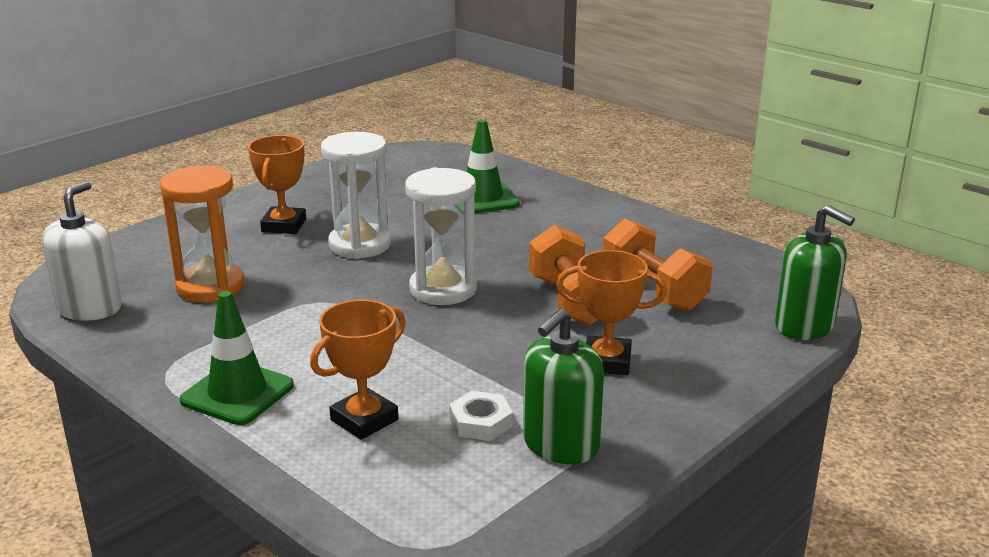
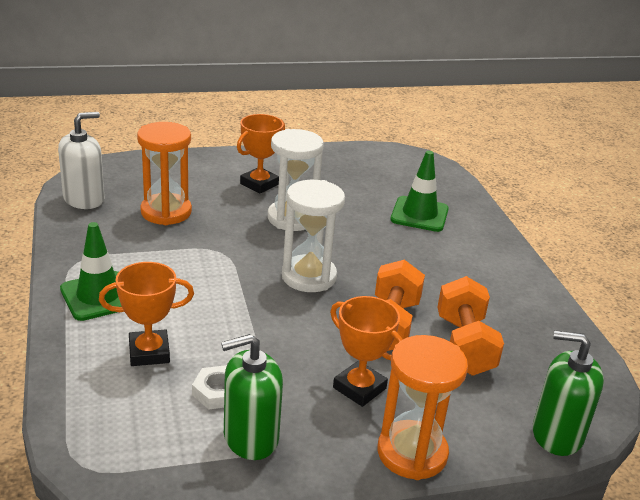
camera: 30 degrees right, 5 degrees up
(713, 391) = (412, 453): none -> orange hourglass
(804, 326) = (557, 434): green soap dispenser -> green soap dispenser turned 120 degrees clockwise

